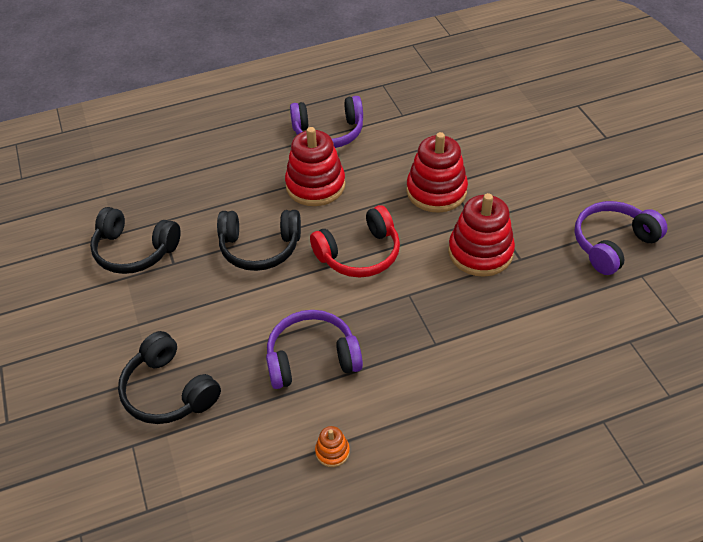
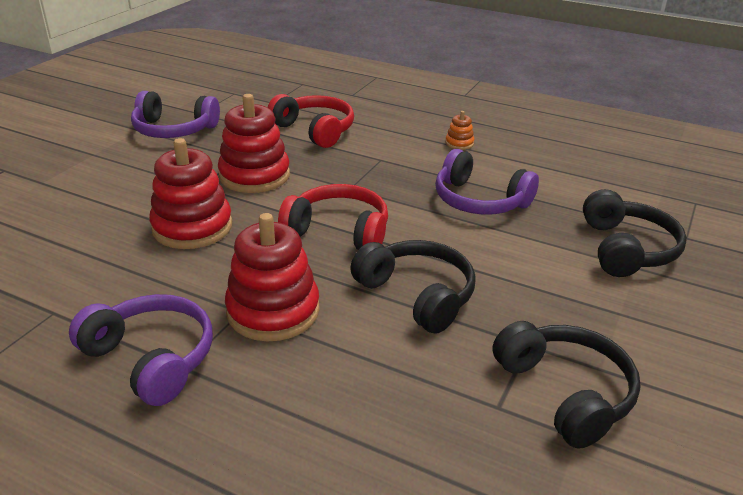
camera: 135 degrees left, 15 degrees down
(332, 451) = (527, 160): orange stacking toy -> orange stacking toy (459, 143)
(534, 334) = (315, 130): none -> red headphones

